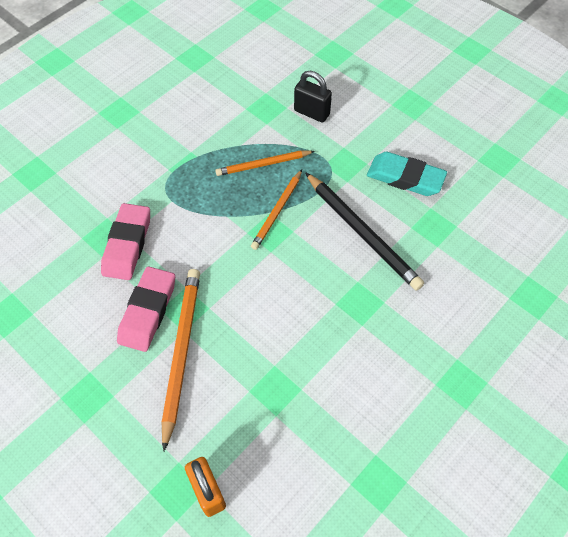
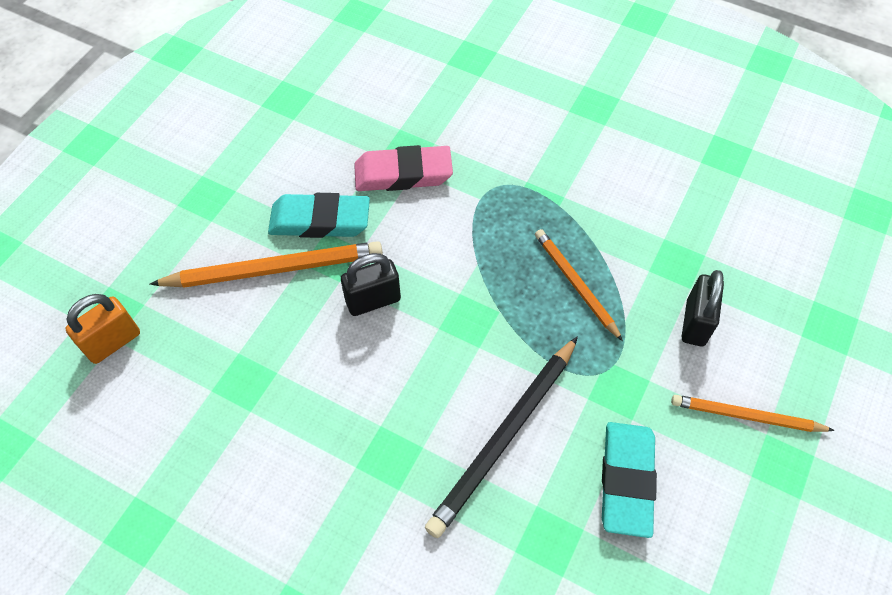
camera: 75 degrees right, 0 degrees up
(148, 311) = (320, 221): pink eraser -> turquoise eraser
(234, 288) = (373, 300): none -> black padlock
(277, 211) = (505, 320): orange pencil -> orange pencil (747, 416)

